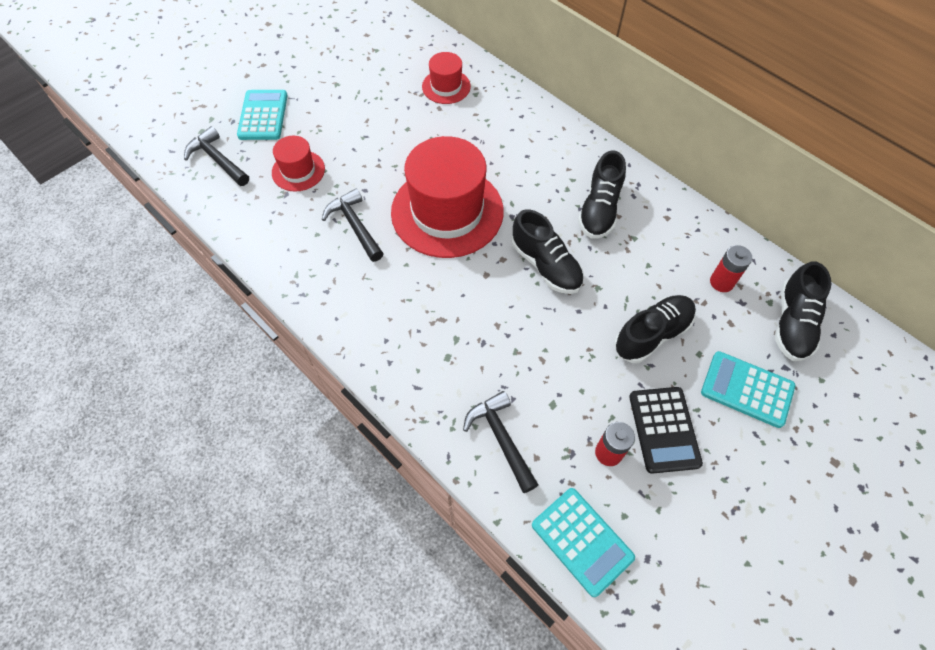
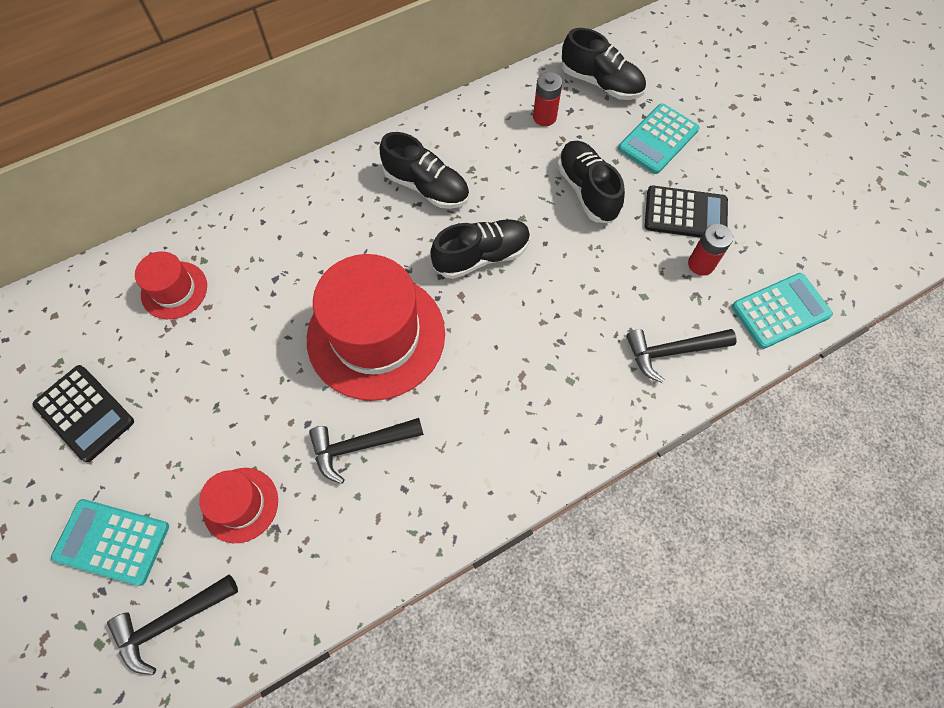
camera: 75 degrees left, 5 degrees up
(344, 74) = (84, 413): none -> black calculator

